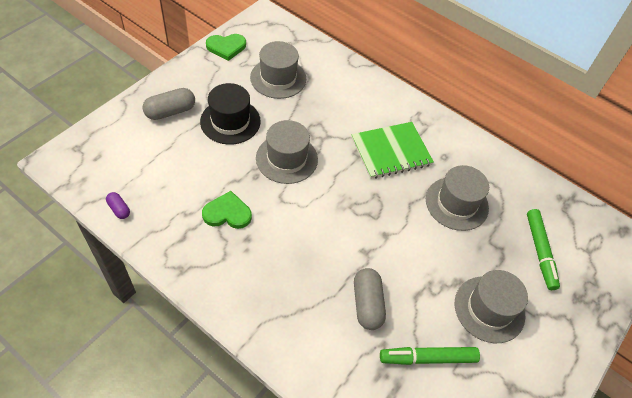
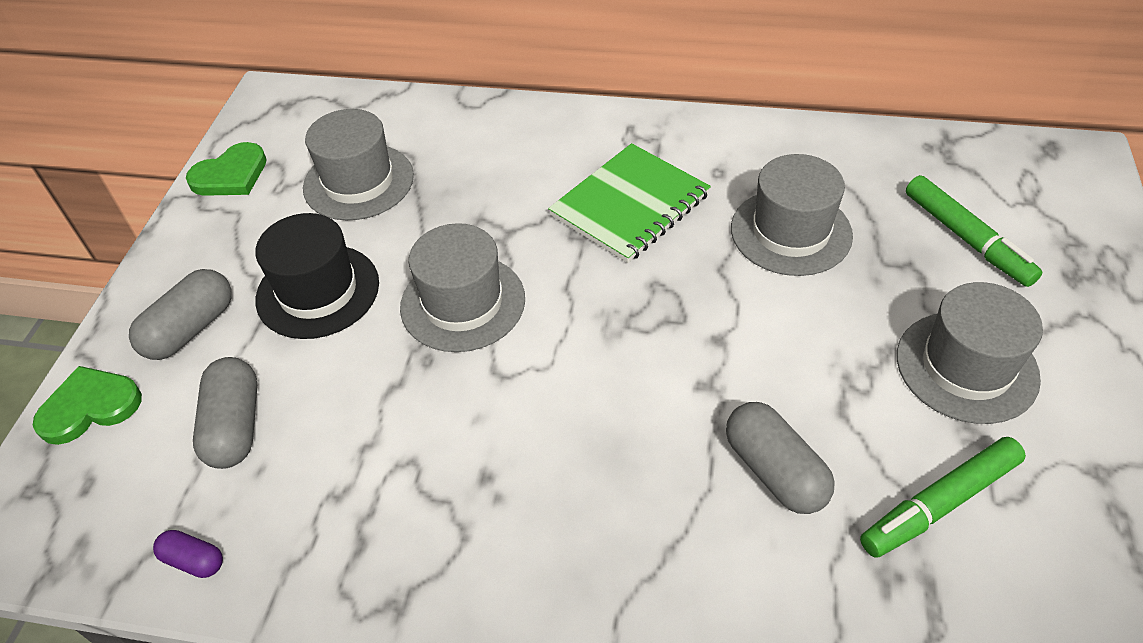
camera: 20 degrees left, 5 degrees down
(164, 163) = (235, 426): none -> grey capsule
(227, 213) = (417, 451): green heart -> green heart (90, 407)

